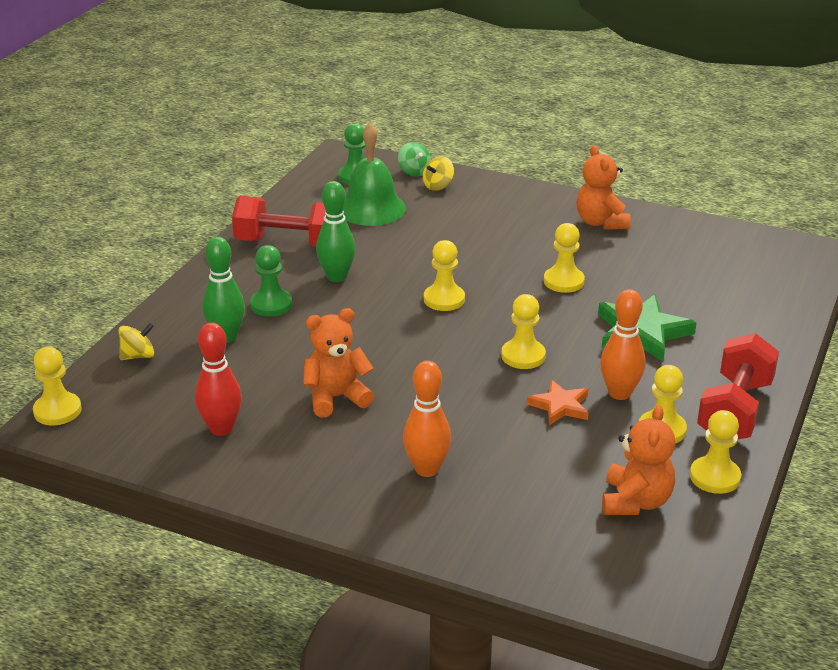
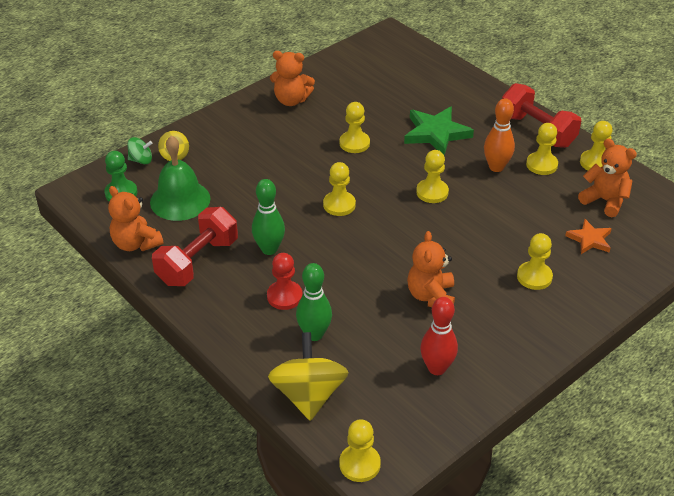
camera: 65 degrees left, 10 degrees up
(138, 356) = (308, 395): yellow spinning top -> yellow spinning top, size x2.04
(271, 305) = (284, 296): green pawn -> red pawn
(290, 205) = (136, 243): none -> orange teddy bear
(427, 469) = (534, 277): orange bowling pin -> yellow pawn
(560, 406) = (496, 196): orange star -> orange star (589, 239)

